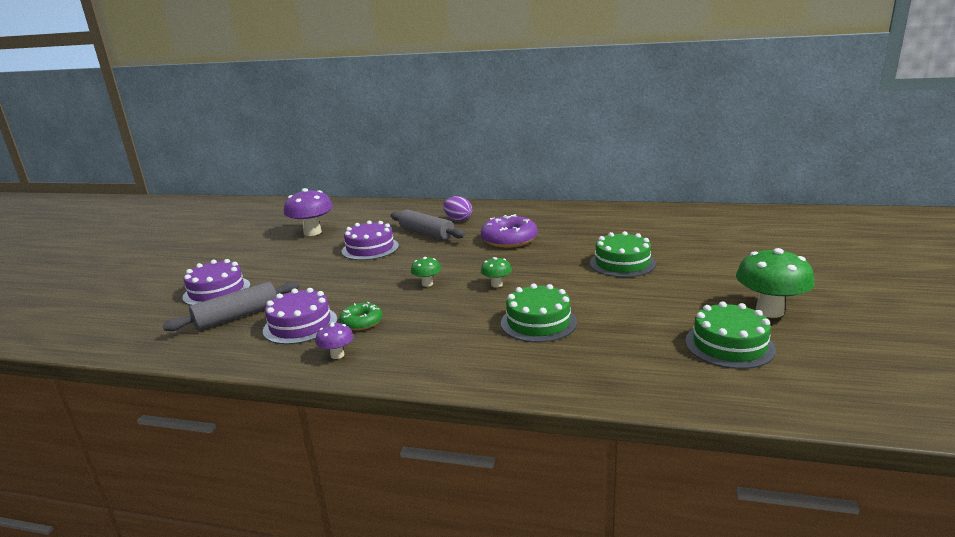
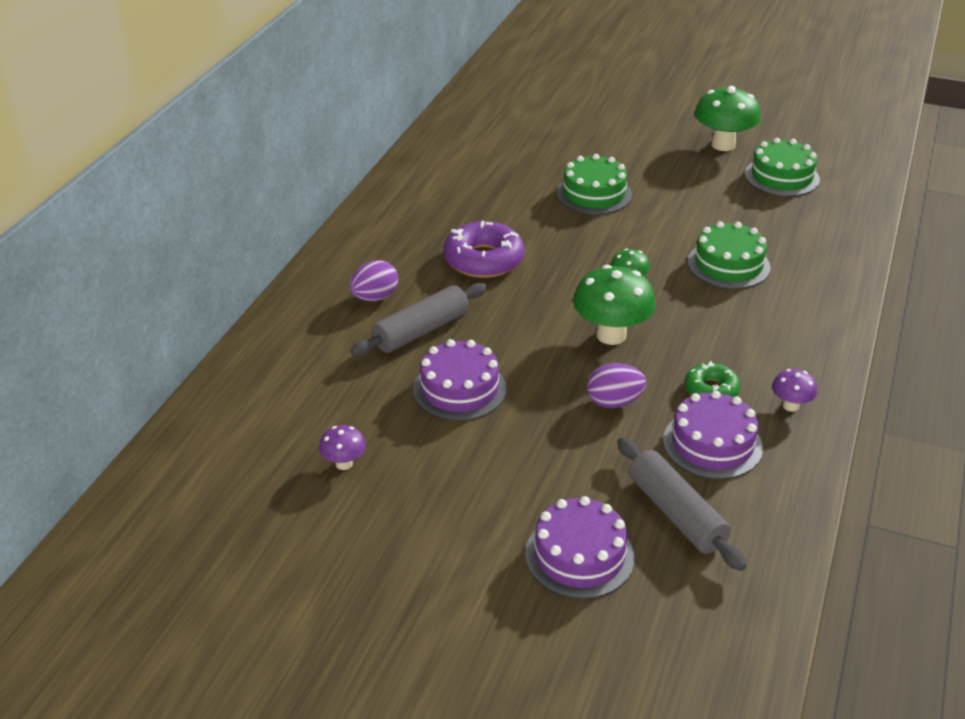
camera: 85 degrees left, 15 degrees up
(312, 232) = (344, 463): purple mushroom -> purple mushroom, size x0.51
(352, 290) = (614, 402): none -> purple egg
(427, 284) = (611, 335): green mushroom -> green mushroom, size x1.96

